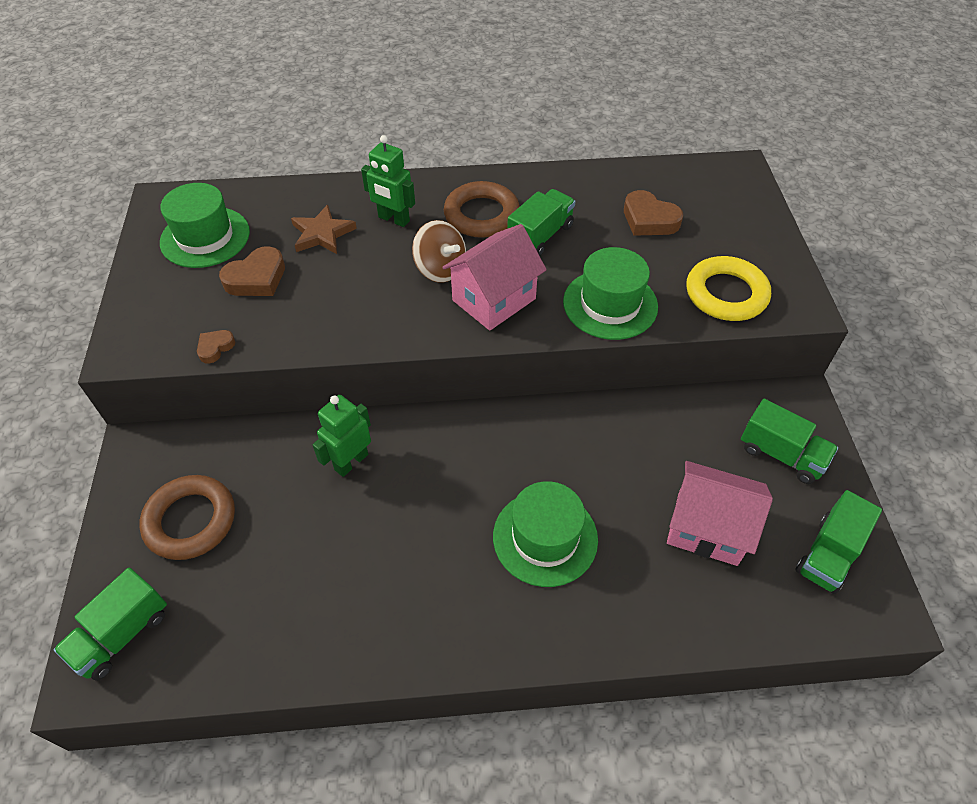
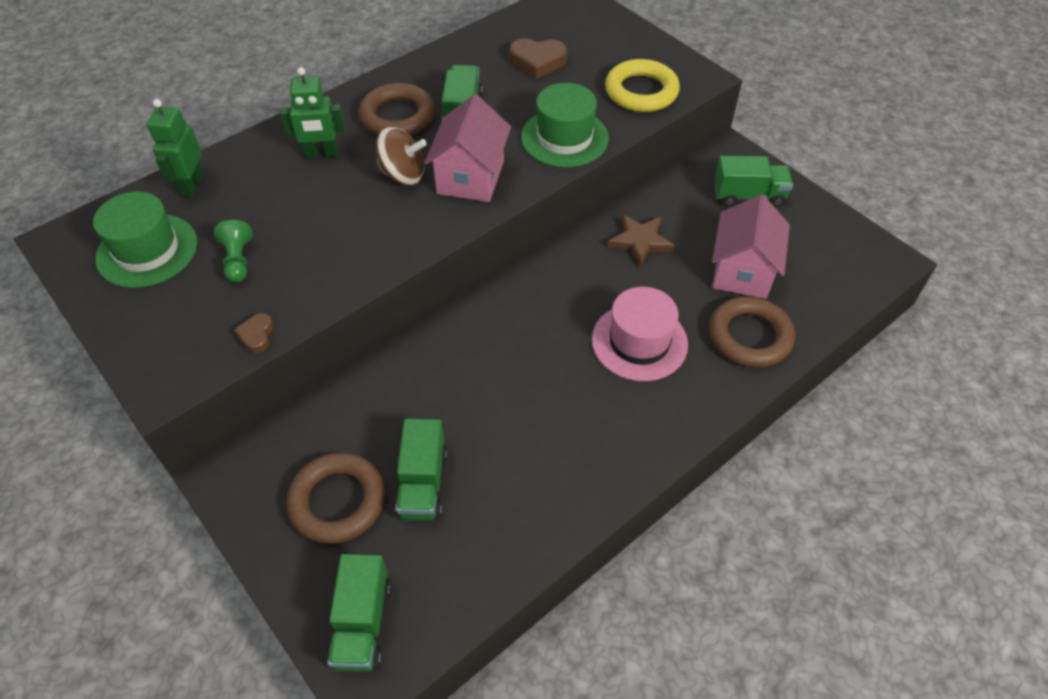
camera: 35 degrees left, 0 degrees up
(256, 278) = (238, 260): brown heart -> green pawn
(322, 234) = (265, 195): brown star -> brown star (640, 241)
(351, 462) = (438, 375): green robot -> green robot (192, 185)
(545, 537) = (639, 342): green hat -> pink hat
(657, 599) = (749, 336): none -> brown ring
(707, 528) = (742, 271): pink house -> pink house turned 60 degrees counterclockwise
(828, 554) = (829, 244): green truck -> green truck (423, 483)

